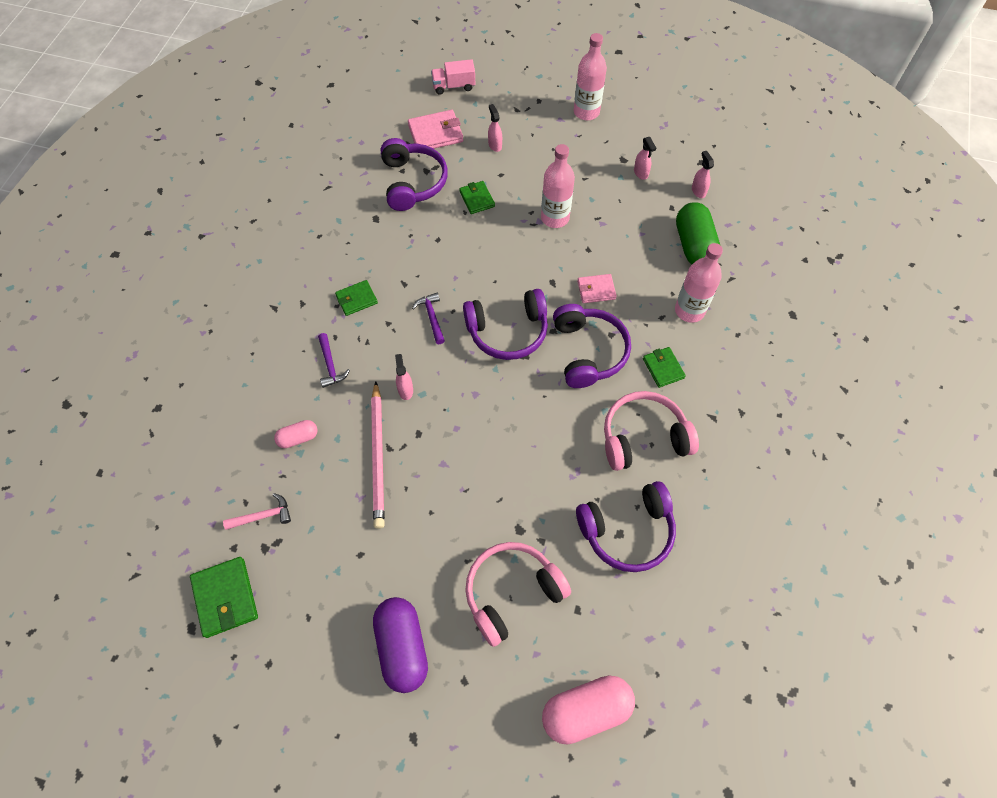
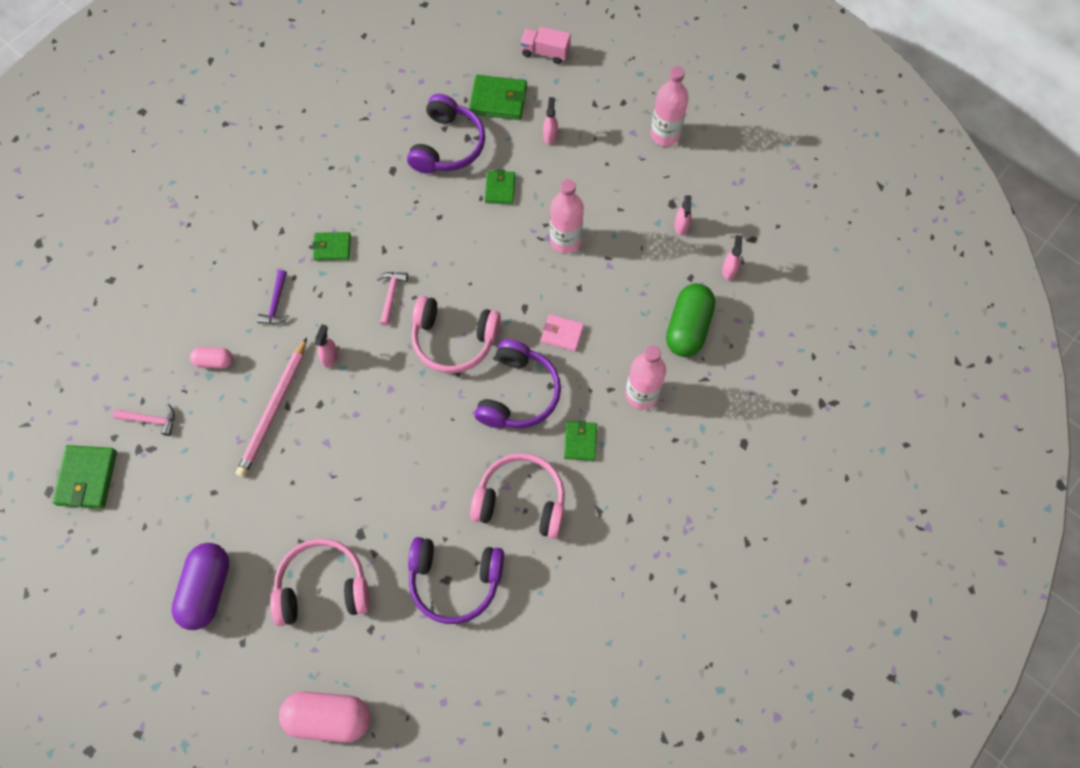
camera: 25 degrees right, 5 degrees up
(431, 317) = (391, 295): purple hammer -> pink hammer
(435, 133) = (498, 100): pink wallet -> green wallet
(508, 331) = (454, 340): purple headphones -> pink headphones

